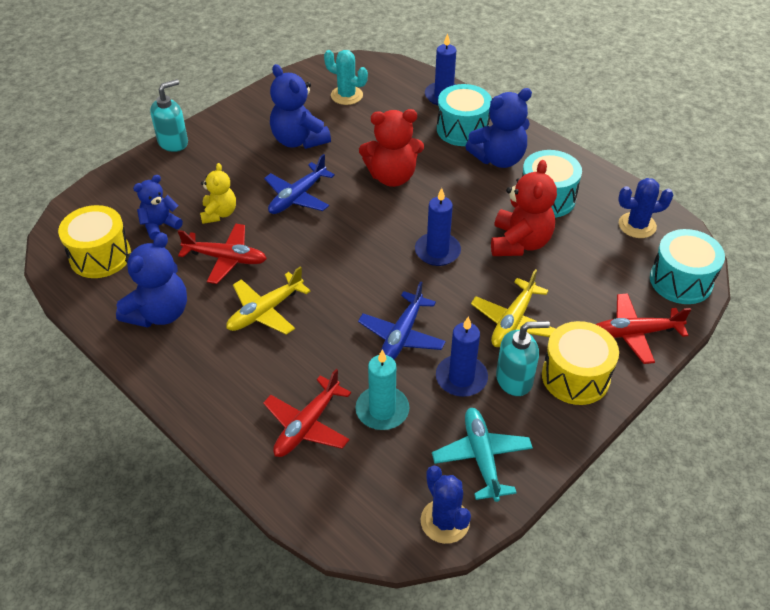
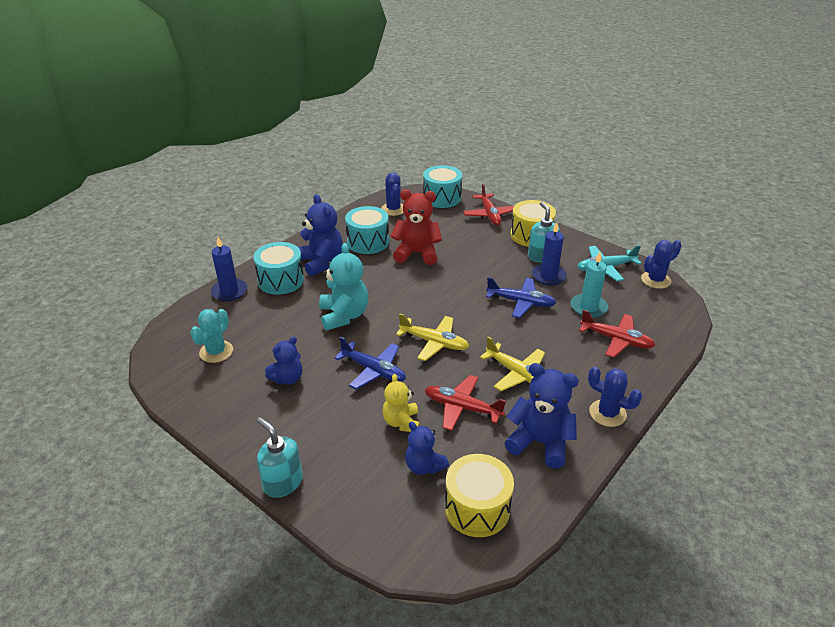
camera: 95 degrees left, 10 degrees down
(181, 381) = (607, 413): none -> blue cactus
(219, 213) = (401, 422): yellow teddy bear -> yellow teddy bear turned 90 degrees counterclockwise
(226, 258) = (462, 407): red plane -> red plane turned 75 degrees counterclockwise
(299, 140) = (287, 378): blue teddy bear -> blue teddy bear, size x0.62
(392, 177) = (344, 316): red teddy bear -> turquoise teddy bear
(437, 251) = (432, 289): blue candle -> none
(512, 321) = (493, 257): yellow plane -> yellow plane (434, 343)

